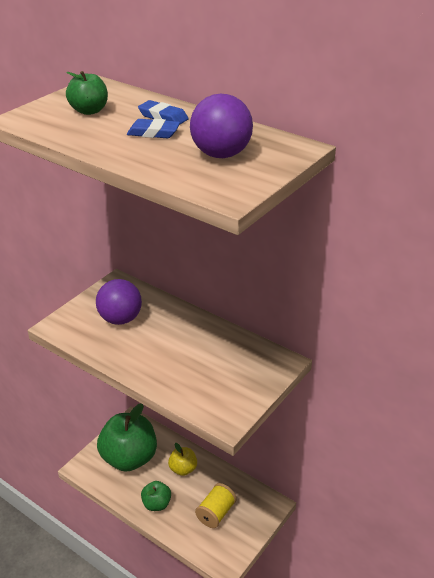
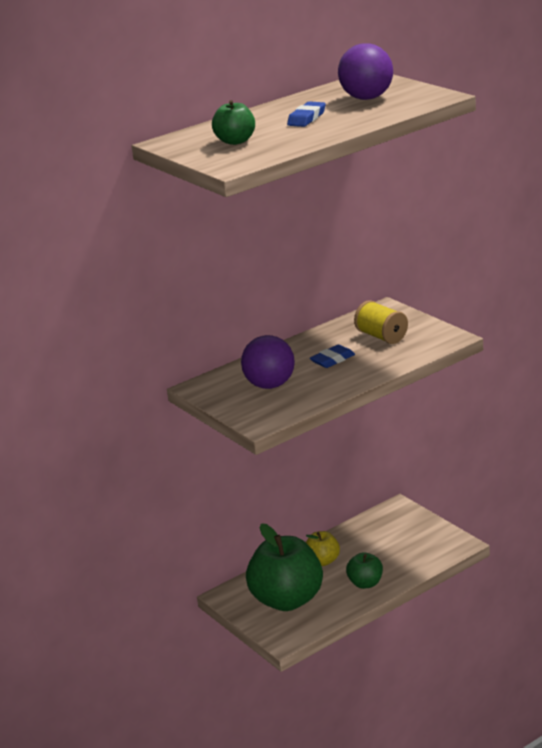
camera: 70 degrees left, 10 degrees down
(163, 117) = (273, 116): blue eraser -> blue eraser (332, 360)
(216, 513) = (394, 544): yellow spool -> yellow spool (381, 336)

